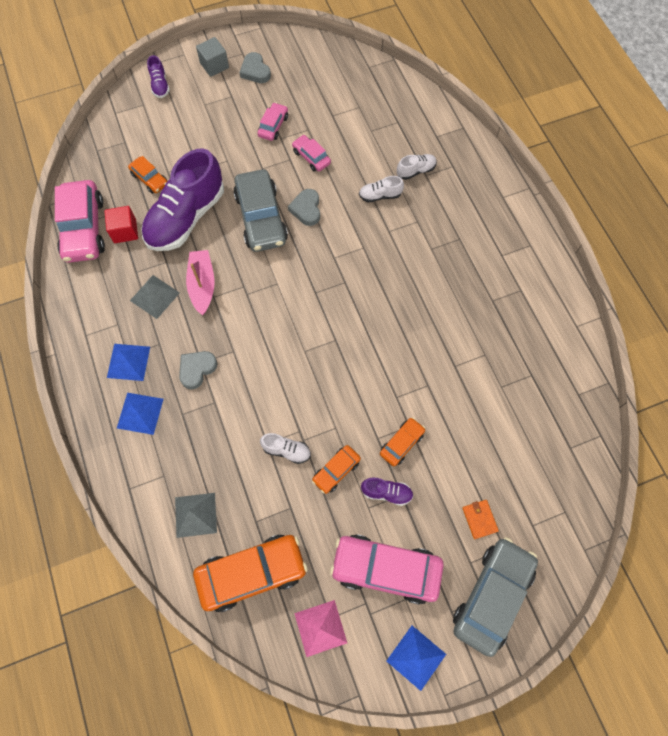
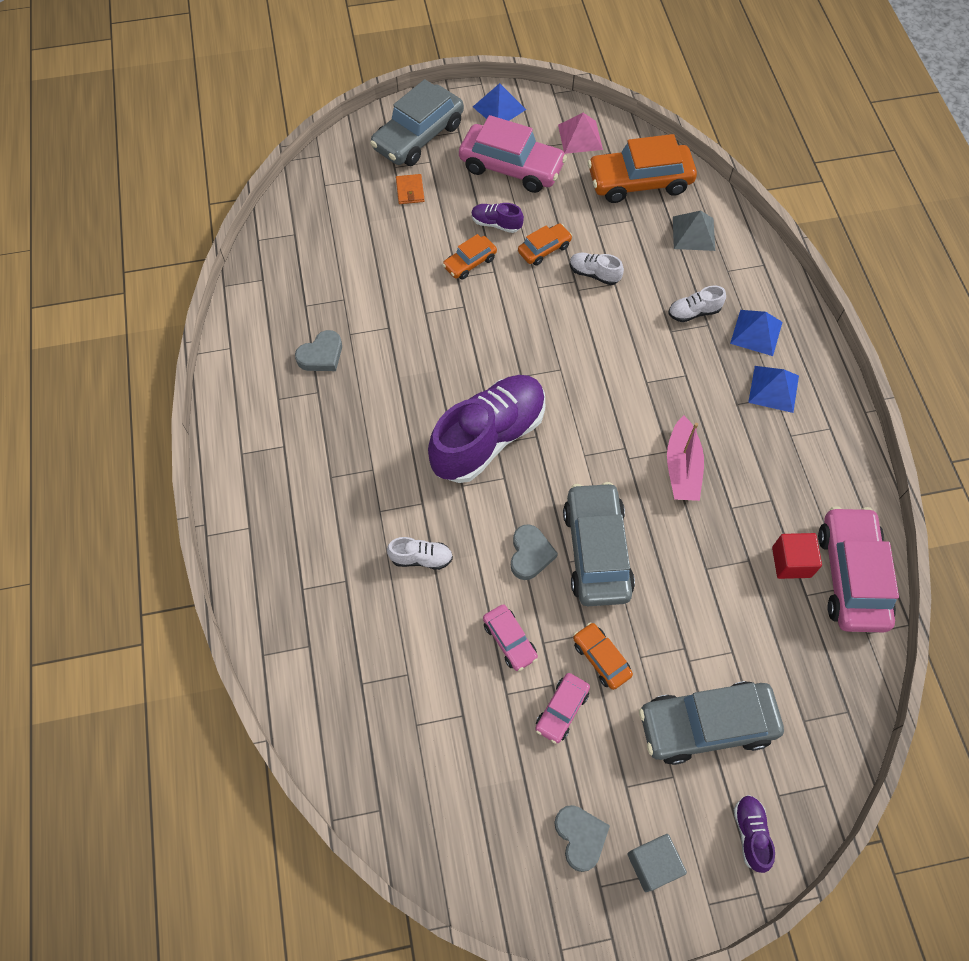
camera: 170 degrees left, 5 degrees down
(150, 179) = (759, 643): orange car -> orange car (601, 658)
(154, 296) = (745, 463): grey pyramid -> none
(185, 131) = (706, 725): none -> grey car
(186, 217) = (704, 569): purple shoe -> purple shoe (488, 438)
(197, 369) = (690, 368): grey heart -> grey heart (321, 355)
(416, 171) = (358, 590): white shoe -> white shoe (694, 312)

